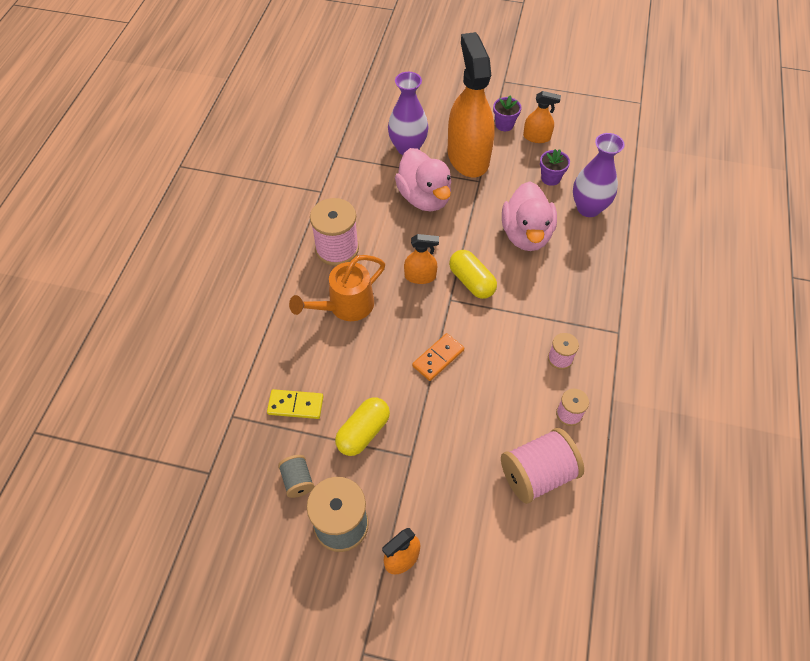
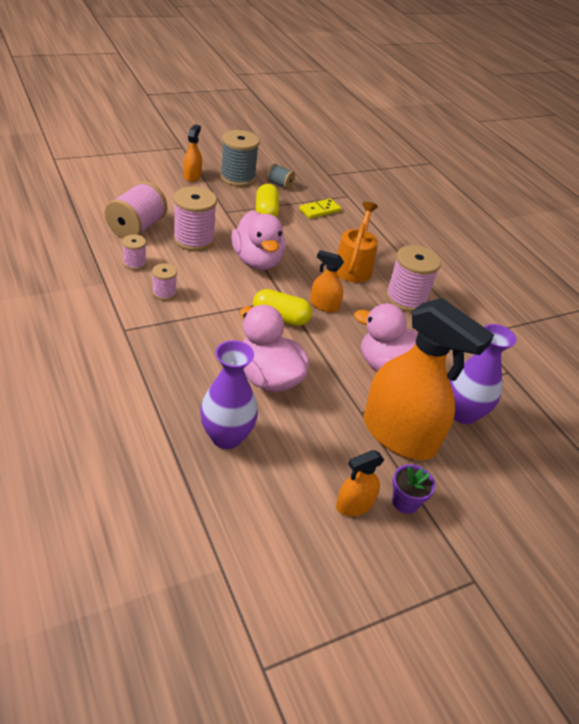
camera: 135 degrees right, 15 degrees down
(420, 276) = (324, 305): orange spray bottle -> orange spray bottle turned 60 degrees clockwise
(438, 358) = (257, 261): orange domino -> pink duck
(483, 422) = (194, 239): none -> pink spool
(550, 178) = (293, 454): purple flower pot -> none

